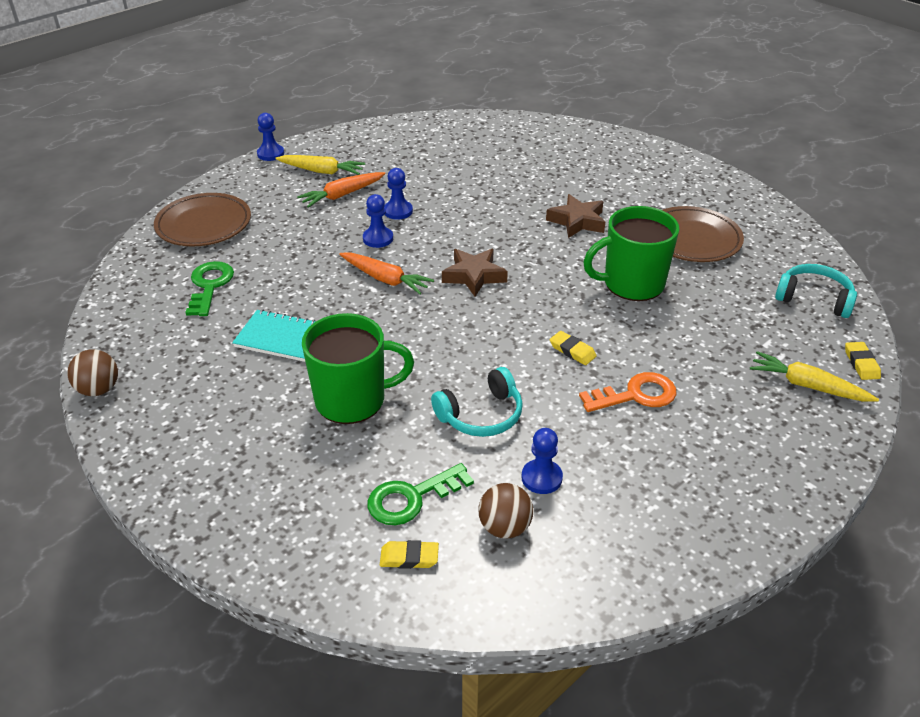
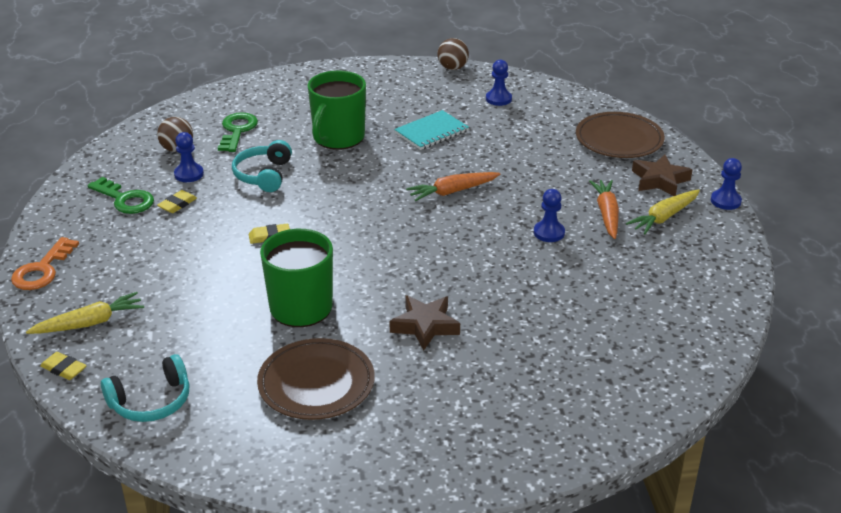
camera: 125 degrees right, 5 degrees down
(209, 286) = (525, 122): green key -> green key (125, 199)
(378, 238) = (514, 208): blue pawn -> blue pawn (498, 99)
(409, 557) = (202, 117): yellow eraser -> yellow eraser (177, 204)
(474, 276) = (409, 232): brown star -> brown star (659, 180)
(636, 395) = (195, 240): orange key -> orange key (42, 270)

